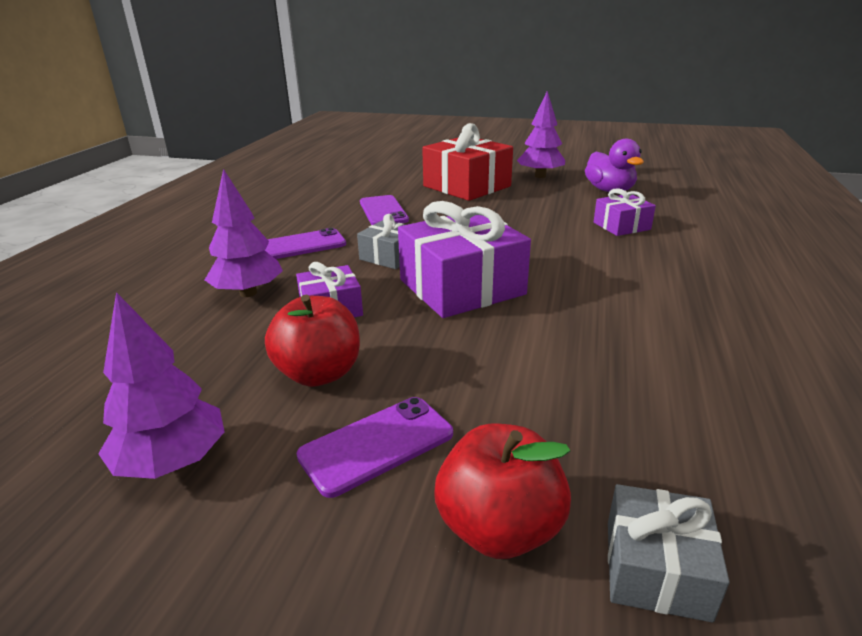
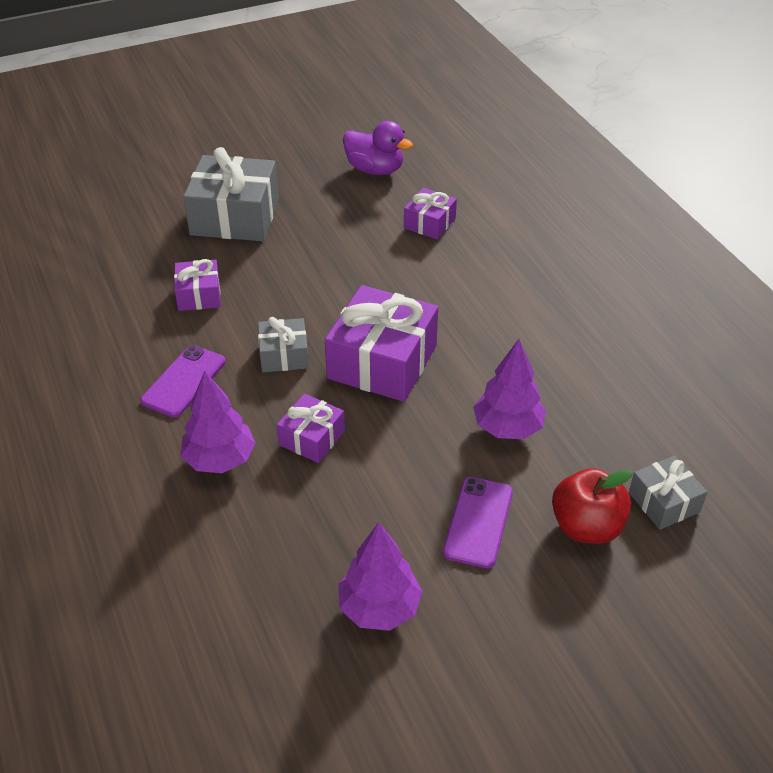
camera: 40 degrees left, 15 degrees up
(319, 373) = (380, 497): red apple -> none
(383, 211) = (199, 295): purple phone -> purple gift
(467, 186) = (235, 217): red gift -> grey gift
(540, 176) = (289, 169): purple tree -> purple tree (507, 428)

